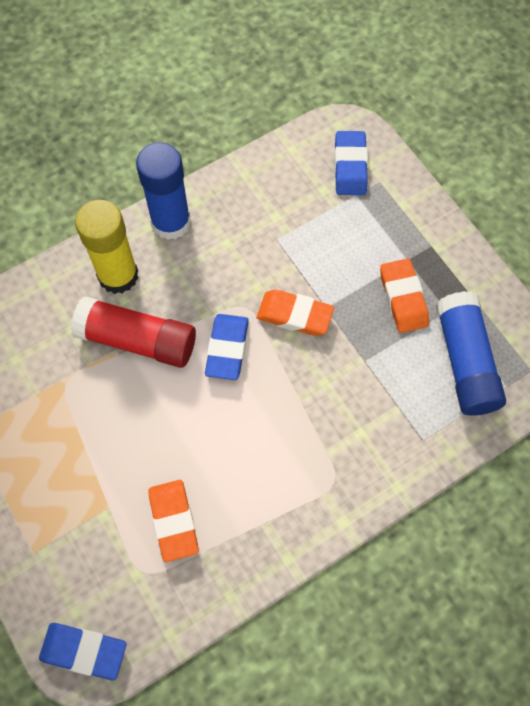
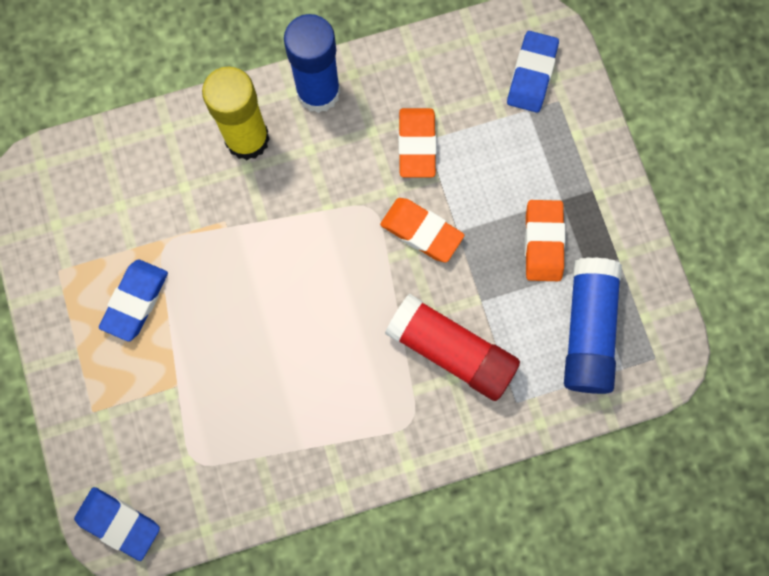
camera: 15 degrees right, 10 degrees up
(137, 340) = (249, 217): red glue stick -> red glue stick (451, 351)
(174, 521) = (238, 418): orange eraser -> orange eraser (417, 145)
(227, 349) = (340, 250): blue eraser -> blue eraser (136, 301)

